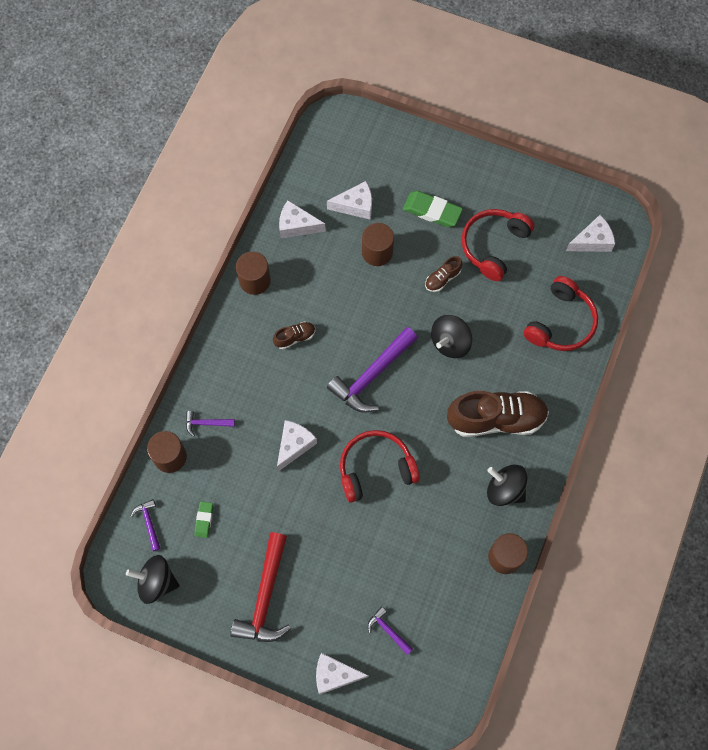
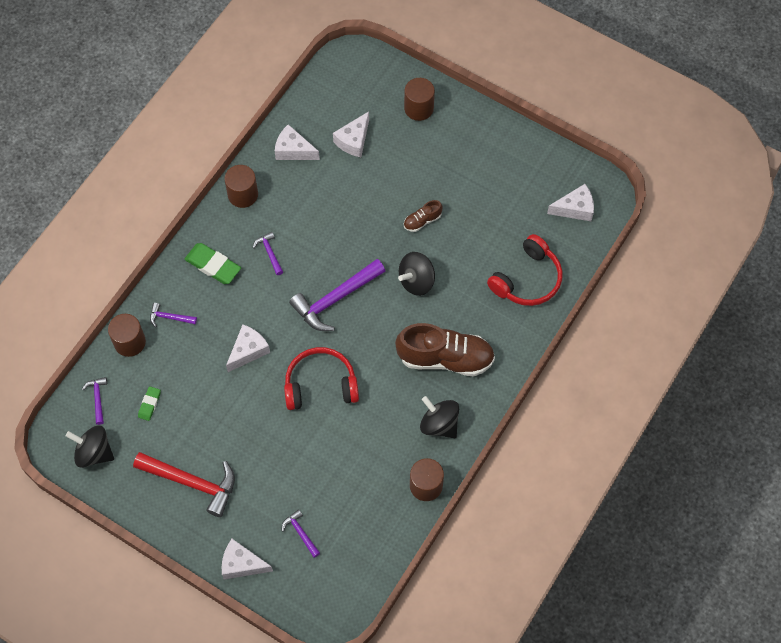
camera: 10 degrees right, 5 degrees down
(265, 596) = (192, 483): red hammer -> red hammer turned 90 degrees counterclockwise
(295, 337) = (270, 253): brown shoe -> purple hammer
(355, 205) = (353, 140): white cheese -> white cheese turned 120 degrees clockwise
(377, 252) = (365, 187): brown cylinder -> brown cylinder (419, 108)
(432, 211) = (426, 157): green eraser -> green eraser (213, 265)
(493, 246) = (478, 198): red headphones -> none

